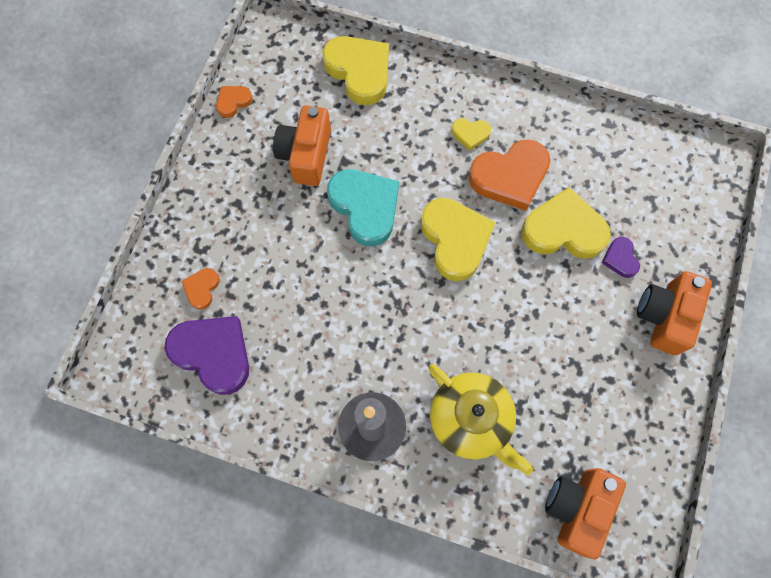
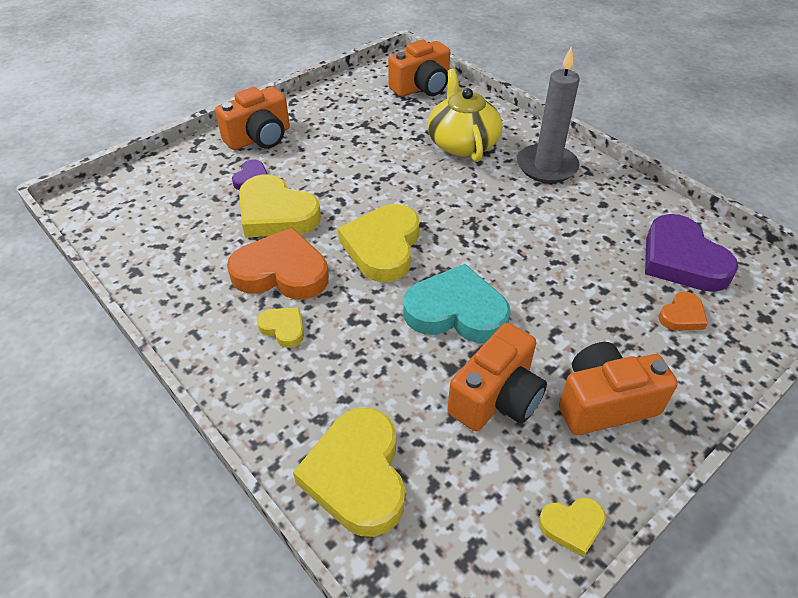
camera: 150 degrees left, 25 degrees down
(233, 102) = (572, 526): orange heart -> yellow heart
(238, 185) = (604, 403): none -> orange camera
(365, 207) = (456, 311): turquoise heart -> turquoise heart turned 105 degrees clockwise

